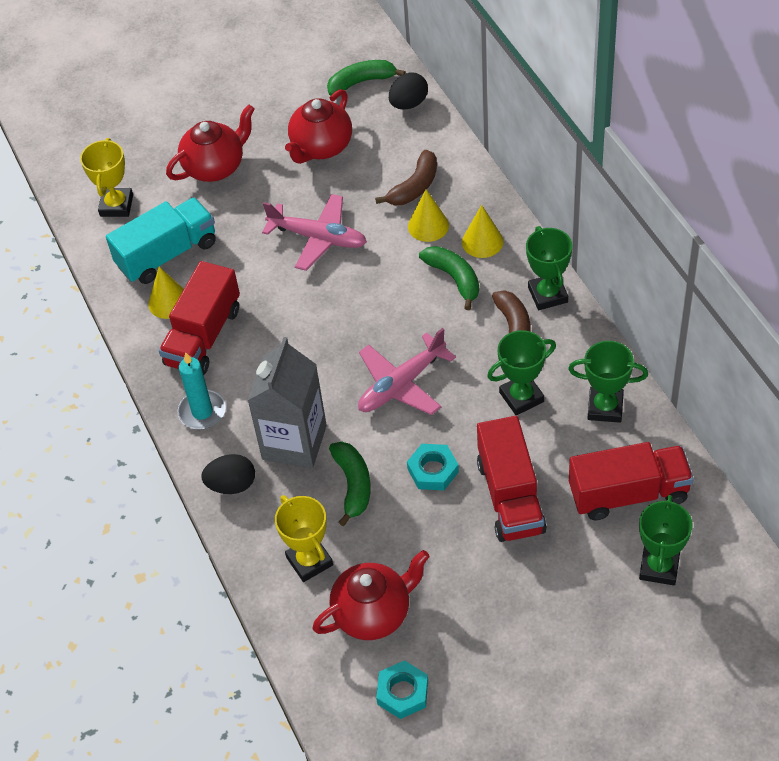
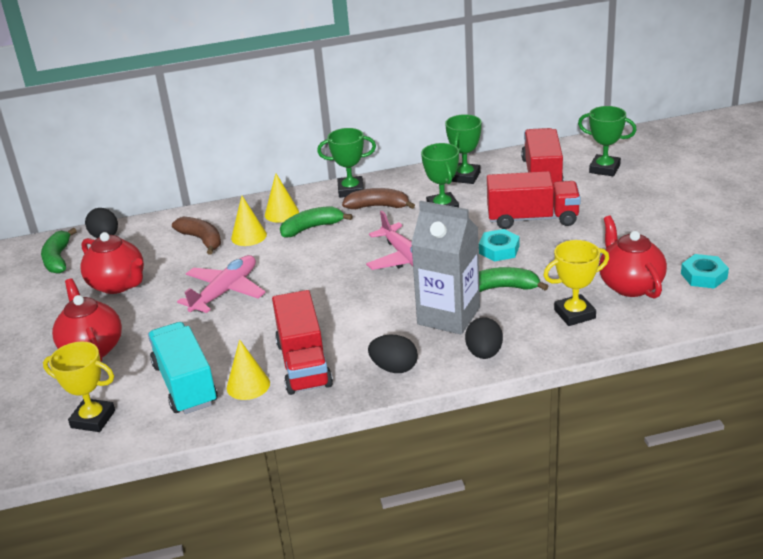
camera: 80 degrees left, 20 degrees down
(202, 412) = (394, 368): turquoise candle -> black egg
(203, 336) = (303, 364): red truck -> red truck turned 45 degrees clockwise

